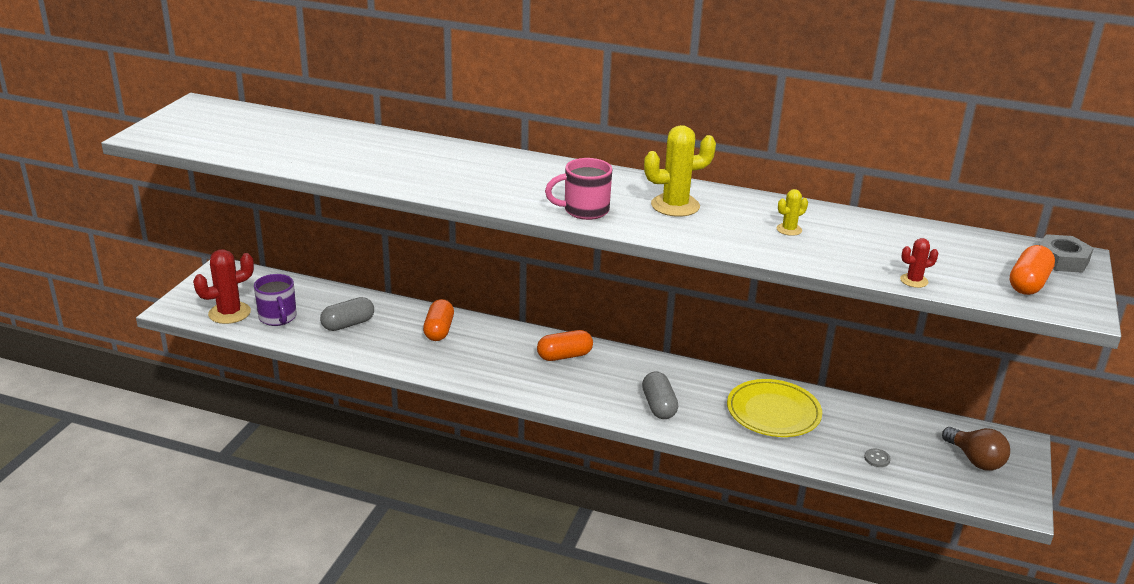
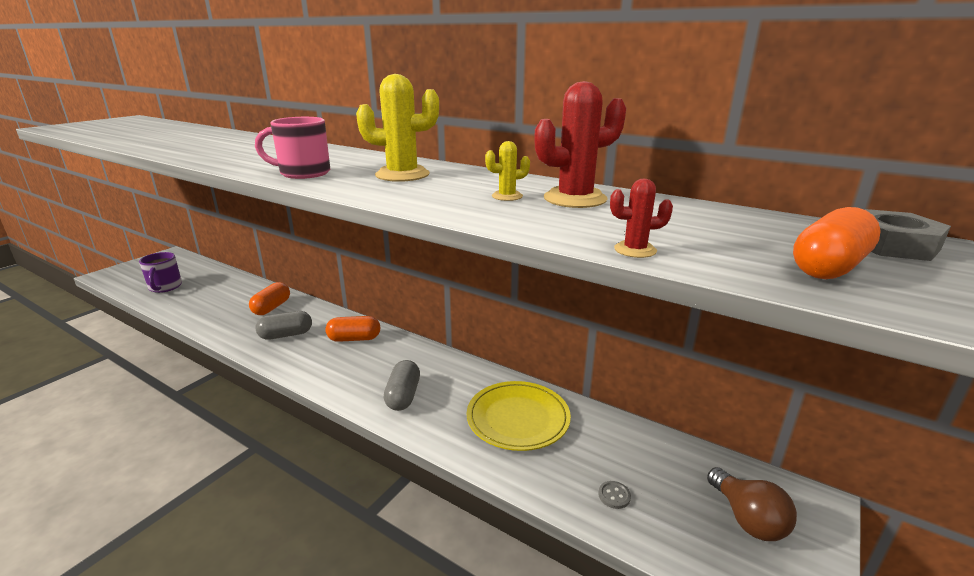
camera: 15 degrees right, 5 degrees down
(229, 313) = (136, 281): red cactus -> red cactus (575, 199)
(348, 324) = (209, 296): grey capsule -> grey capsule (286, 335)

